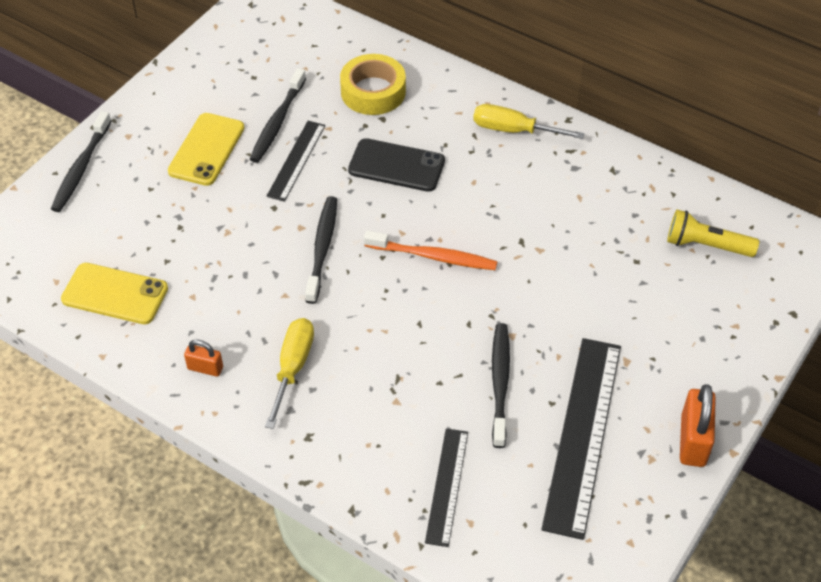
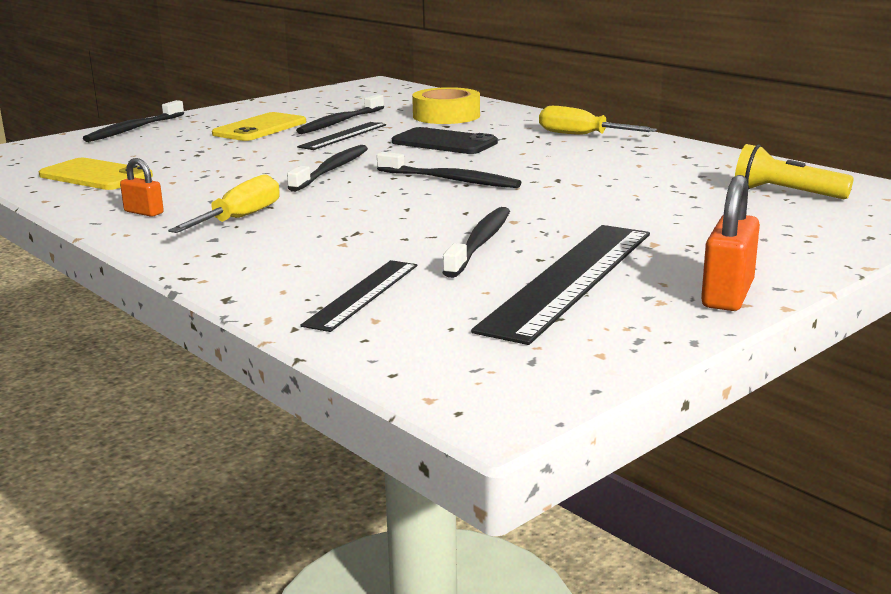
camera: 15 degrees right, 30 degrees down
(433, 256) = (450, 180): orange toothbrush -> black toothbrush

